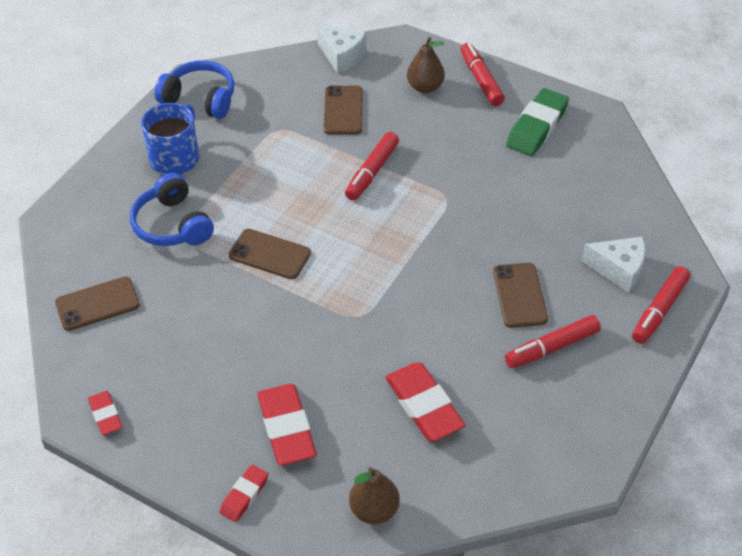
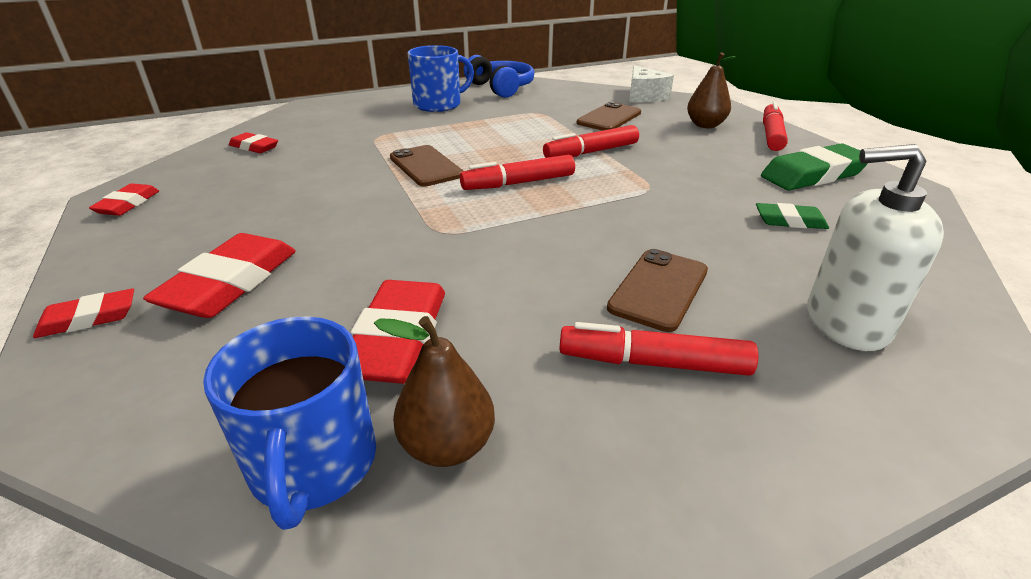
camera: 35 degrees right, 15 degrees down
(97, 304) = (254, 147): brown phone -> red eraser
(172, 225) = (380, 130): blue headphones -> none
(374, 510) = (163, 422): brown pear -> brown pear (447, 445)
(461, 483) = (313, 464): none -> blue mug
(550, 192) = (790, 221): none -> green eraser
(618, 269) = (846, 322): white cheese -> white soap dispenser
(659, 310) = (898, 402): red marker -> red marker (518, 183)

